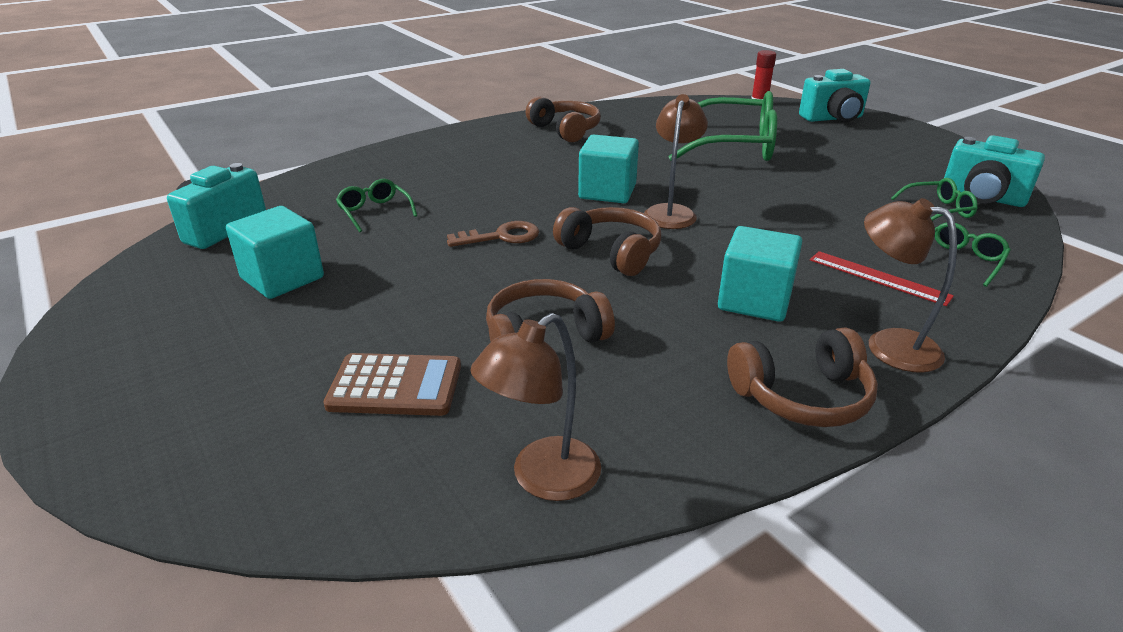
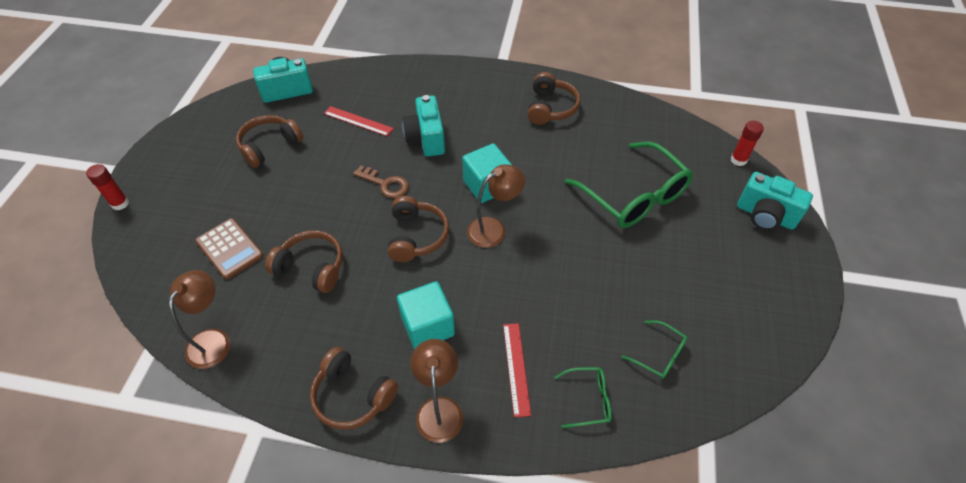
camera: 45 degrees right, 20 degrees up
(85, 456) = (120, 203): none -> red glue stick
(282, 278) = (269, 146): turquoise cube -> brown headphones
(374, 212) = (358, 121): green glasses -> red ruler
(542, 479) = (213, 340): brown lamp -> brown lamp turned 105 degrees clockwise
(982, 197) = (716, 371): turquoise camera -> turquoise camera (426, 138)

